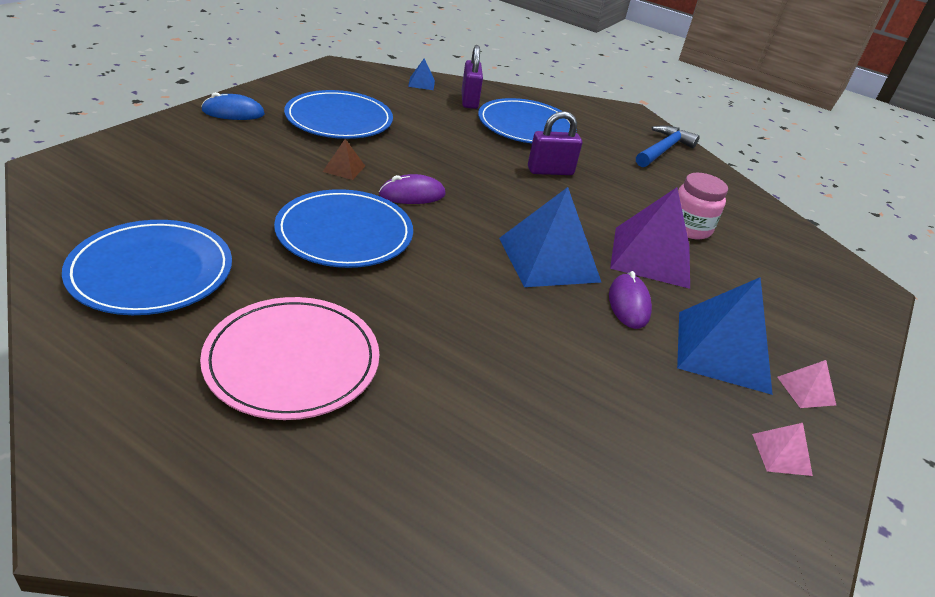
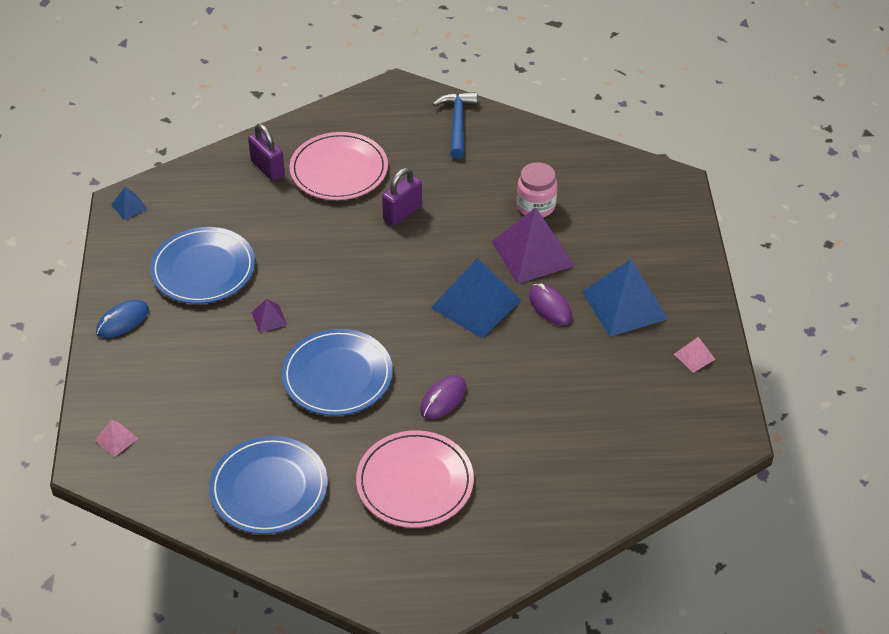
camera: 30 degrees left, 10 degrees up
(344, 168) = (269, 318): brown pyramid -> purple pyramid
(412, 194) = (339, 309): purple mouse -> purple mouse (443, 399)
(421, 83) = (209, 174): blue pyramid -> blue pyramid (129, 206)
(526, 126) = (339, 170): blue plate -> pink plate
(806, 391) = (683, 303): pink pyramid -> pink pyramid (116, 439)

